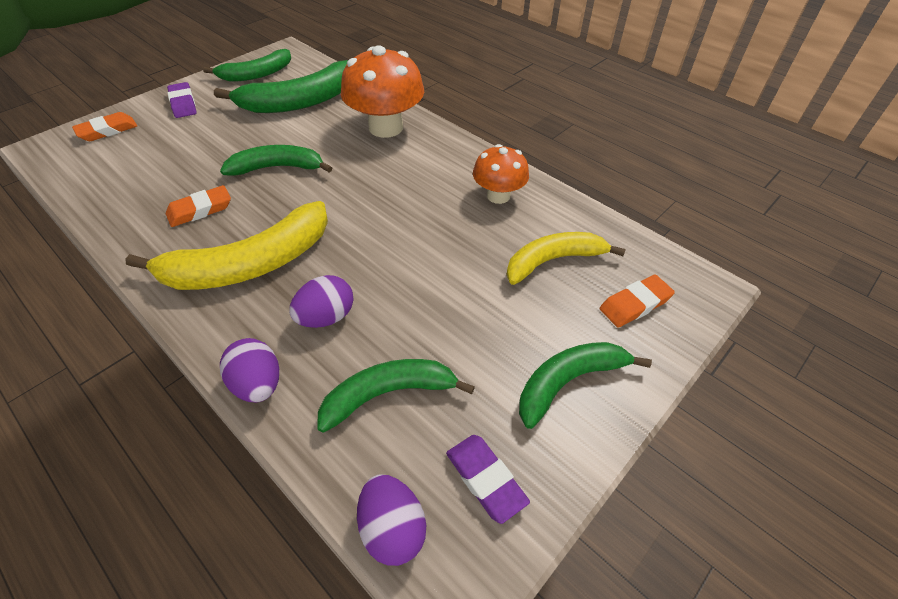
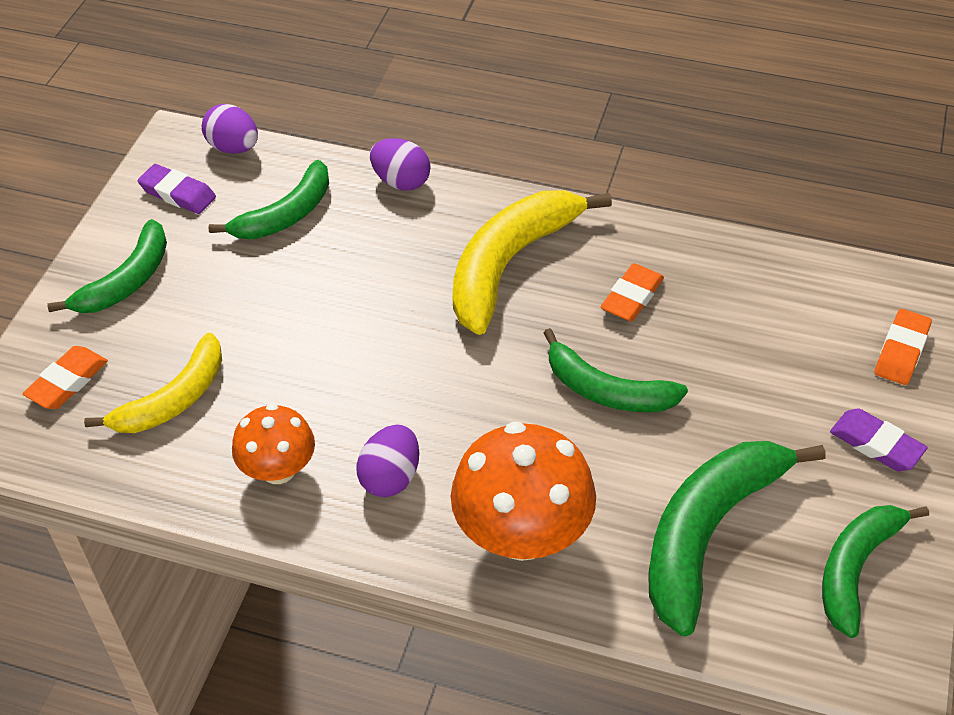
camera: 155 degrees right, 0 degrees up
(278, 168) = (606, 390): green banana -> green banana turned 60 degrees clockwise
(326, 317) = (387, 248): purple egg -> purple egg (390, 477)

